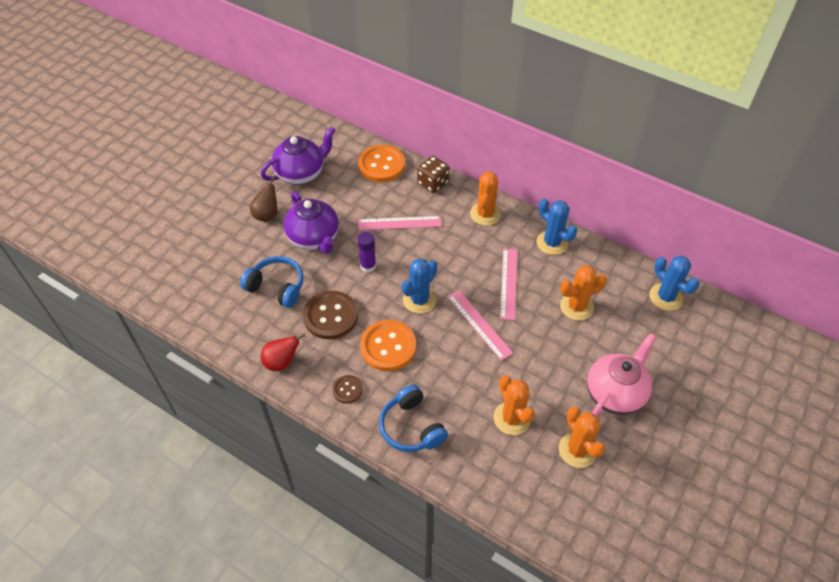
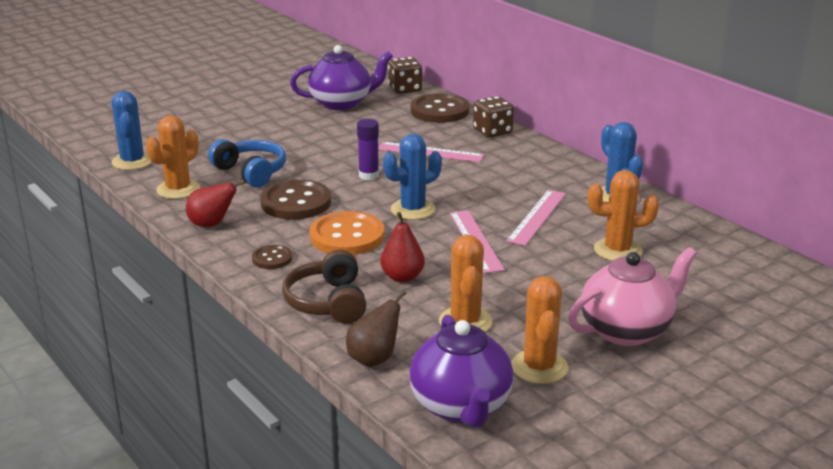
camera: 20 degrees right, 25 degrees down
(267, 215) = (281, 124): brown pear -> brown pear (374, 359)
(314, 238) = (321, 147): purple teapot -> purple teapot (461, 407)
(341, 141) = (405, 89): none -> brown dice
(381, 165) = (439, 111): orange button -> brown button
(411, 427) = (328, 302): blue headphones -> brown headphones
(448, 382) = (402, 277): none -> red pear
(485, 214) = (542, 162): orange cactus -> orange cactus (178, 189)
(666, 297) = (753, 265): blue cactus -> blue cactus (132, 161)

